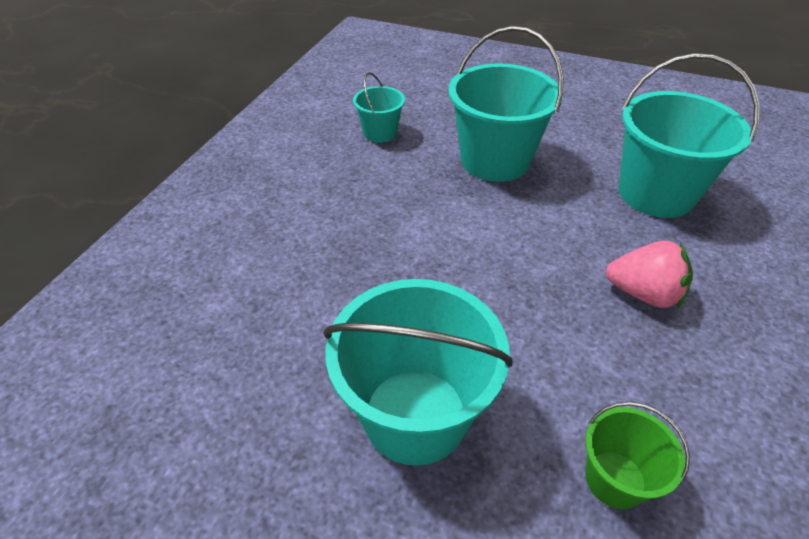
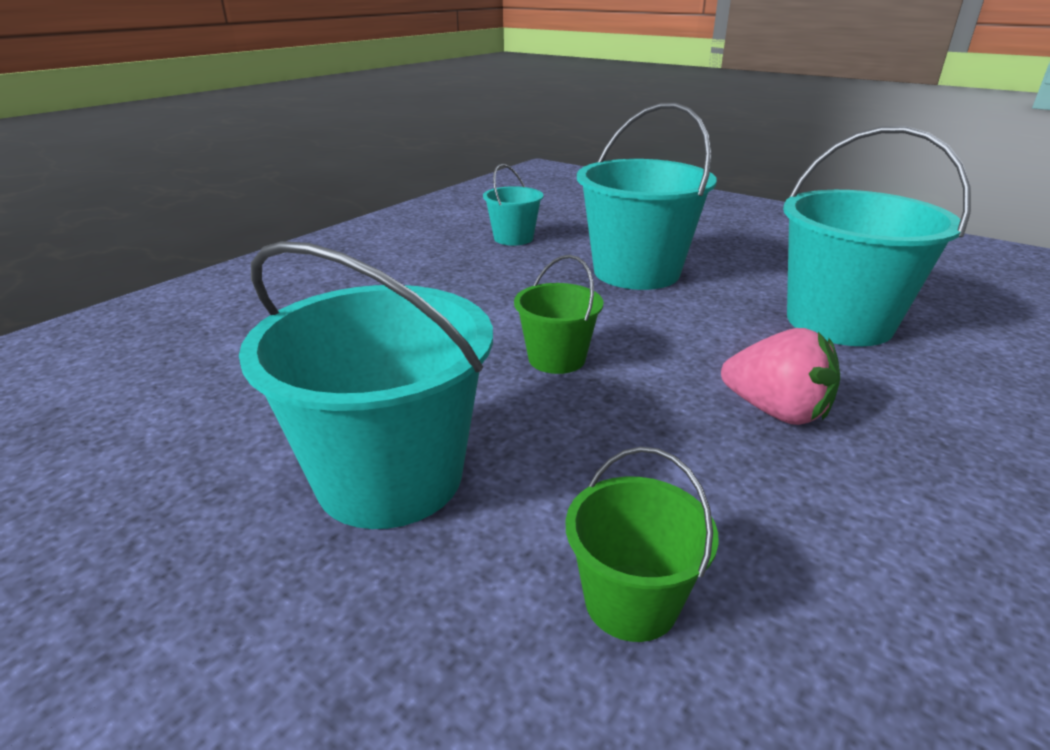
camera: 15 degrees right, 15 degrees down
(477, 271) = (556, 359): none -> green bucket

